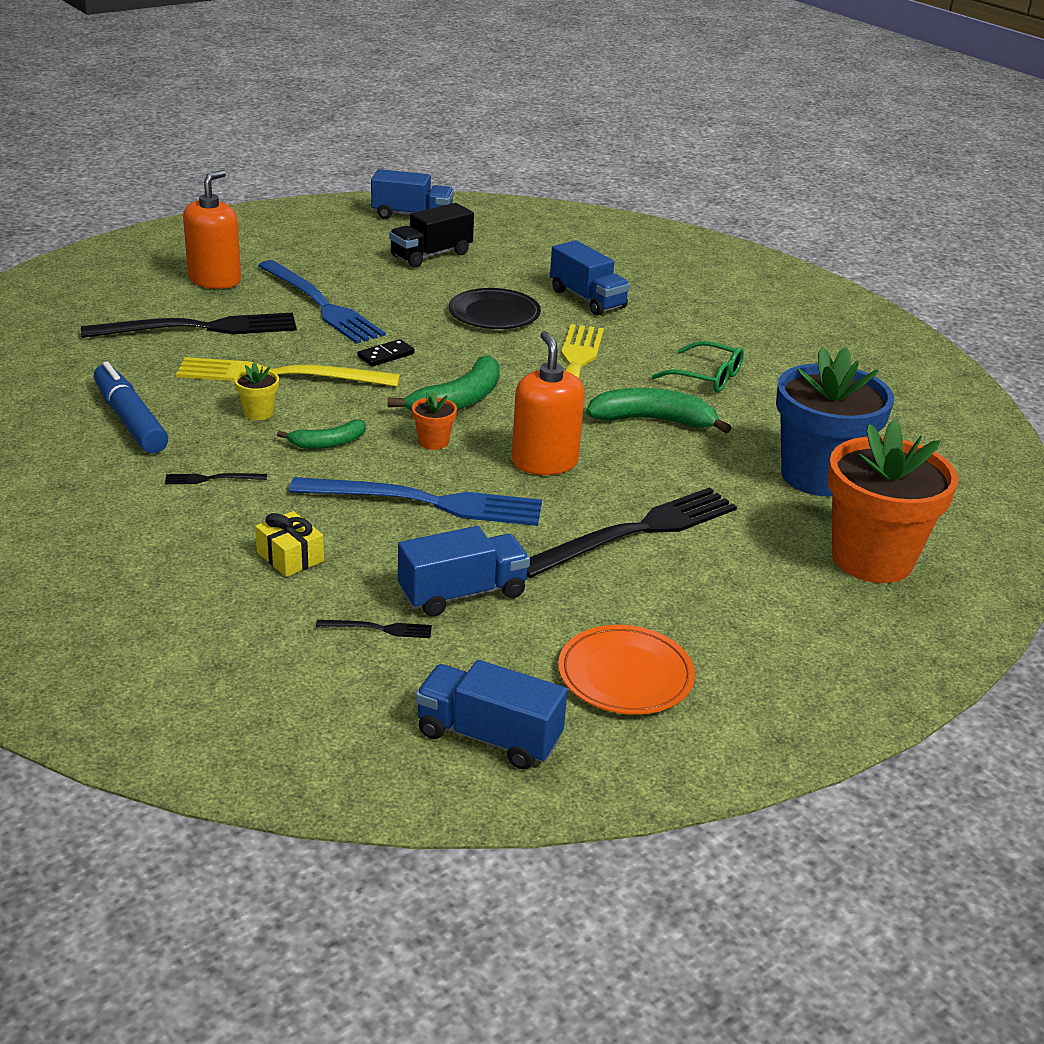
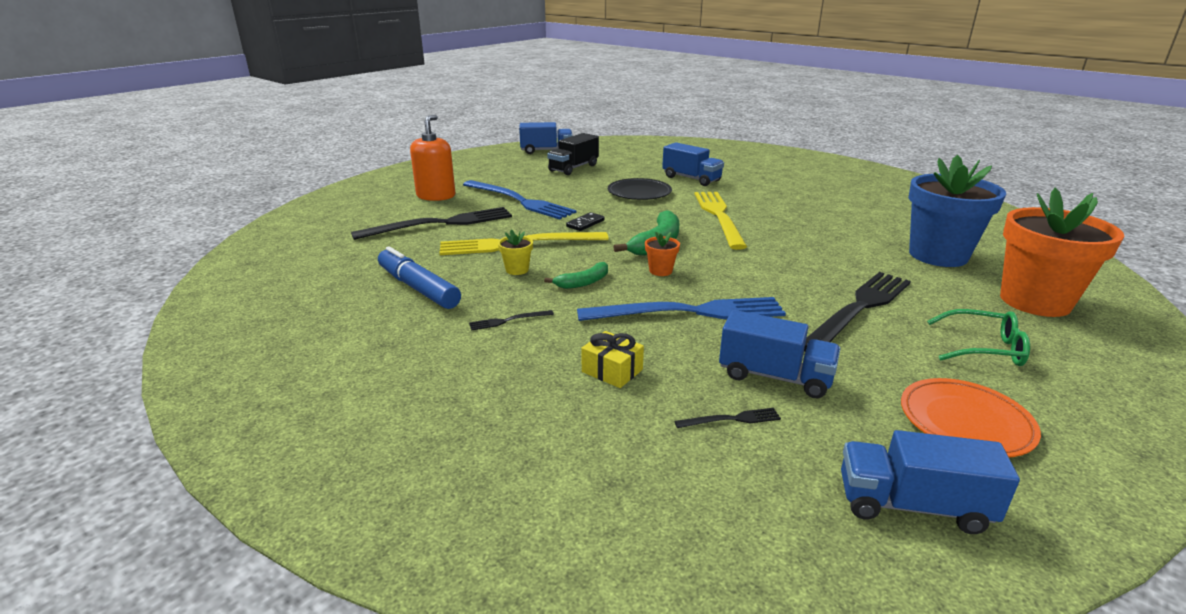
camera: 10 degrees left, 5 degrees down
(462, 594) = (775, 376): blue truck -> blue truck turned 60 degrees clockwise
(544, 462) = (750, 273): orange soap dispenser -> none
(653, 420) = (798, 238): green banana -> none
(706, 377) = (805, 210): green glasses -> green glasses (983, 348)

